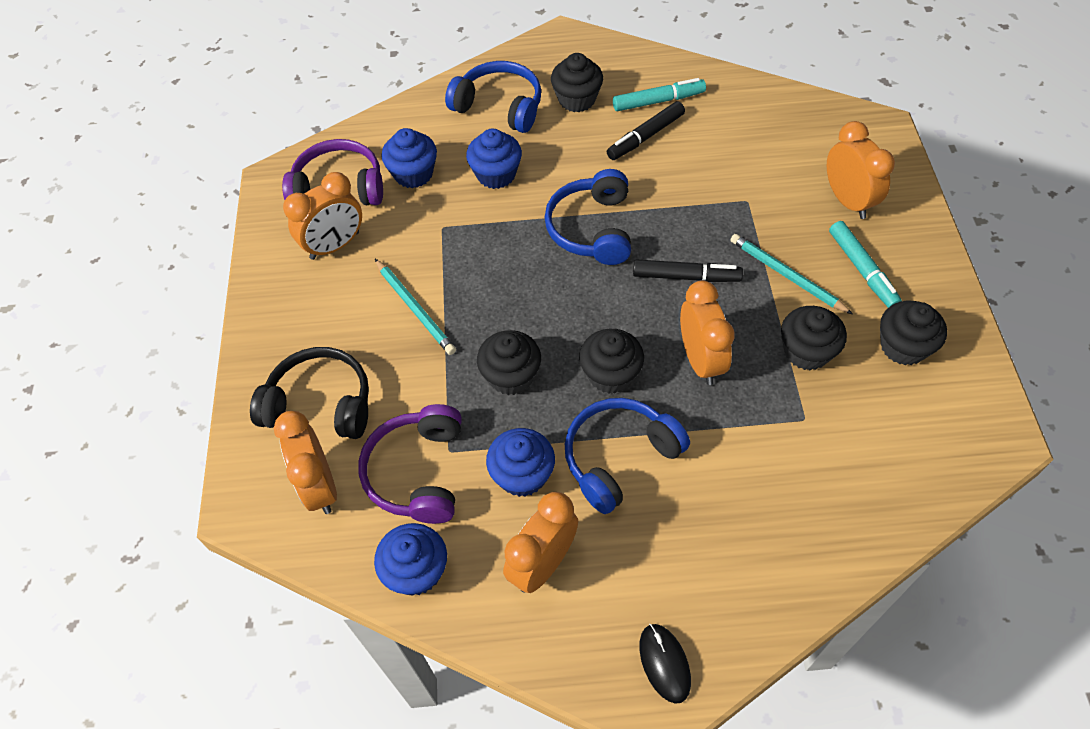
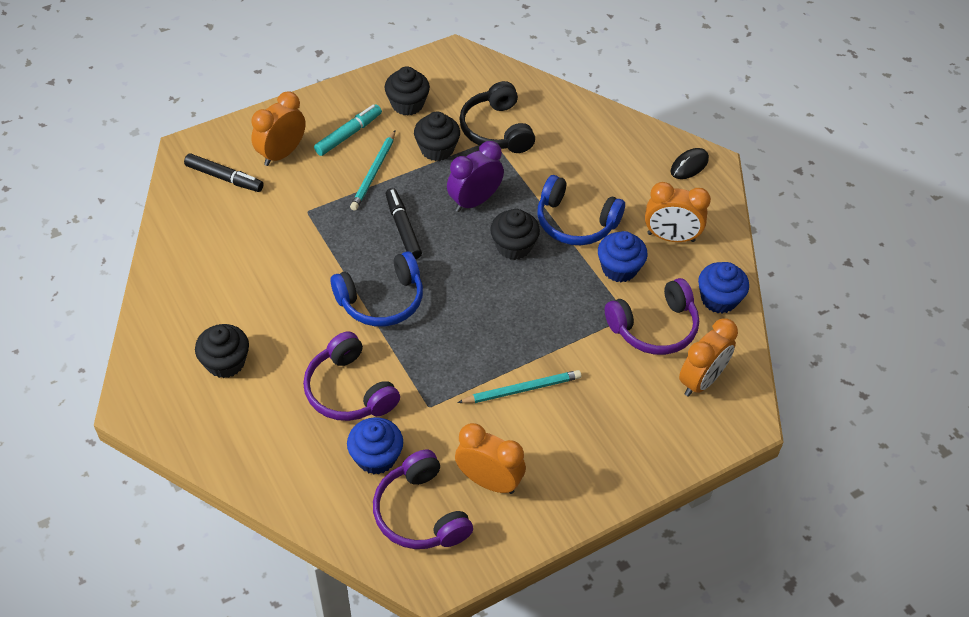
camera: 120 degrees left, 5 degrees down
(320, 404) = (641, 413): black headphones -> black headphones (496, 130)
(415, 308) = (522, 389): turquoise pencil -> turquoise pencil turned 45 degrees clockwise
(496, 174) = (349, 390): blue cupcake -> purple headphones
(499, 106) = (258, 422): blue headphones -> none
(511, 376) = (547, 303): black cupcake -> none
(645, 137) = (257, 296): black marker -> black marker (224, 178)
(658, 101) = (206, 300): turquoise marker -> none
(700, 360) = (474, 201): orange clock -> purple clock

